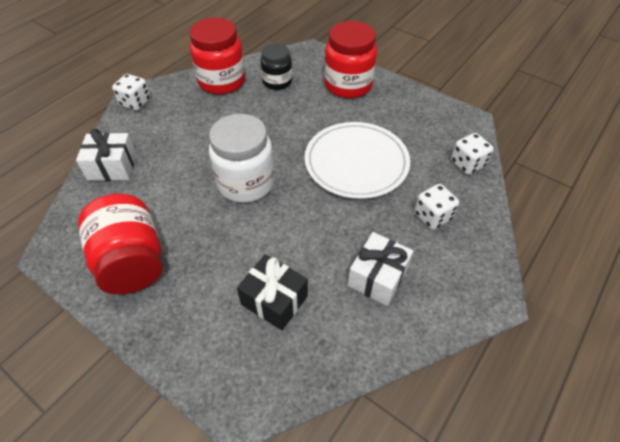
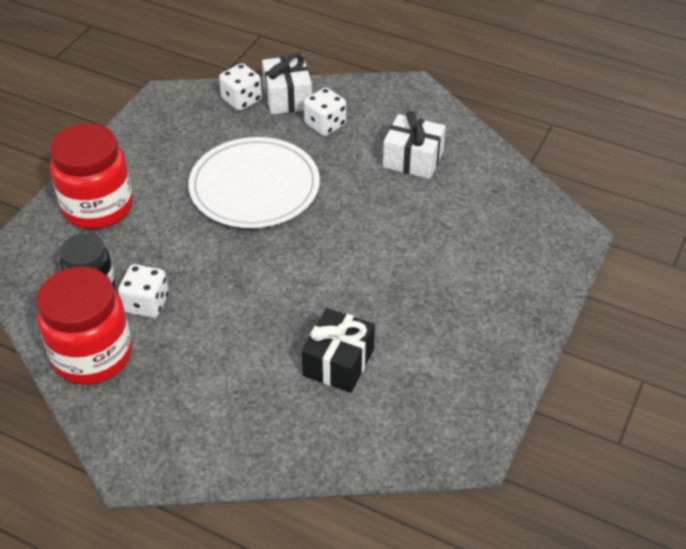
camera: 100 degrees left, 5 degrees down
(112, 167) = (308, 439): white gift -> white gift (287, 97)
(132, 261) = (457, 361): red jar -> none
(135, 102) = (155, 460): white dice -> white dice (146, 304)
(246, 183) = (309, 282): white jar -> none
(274, 300) = (463, 229): black gift -> black gift (338, 362)

